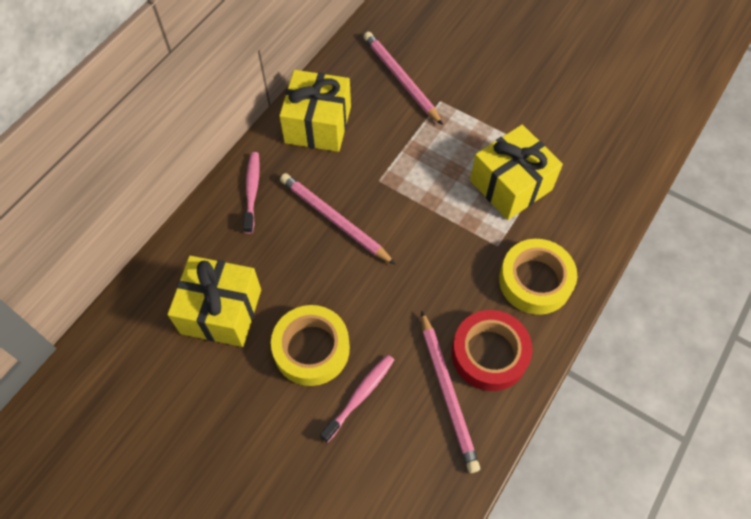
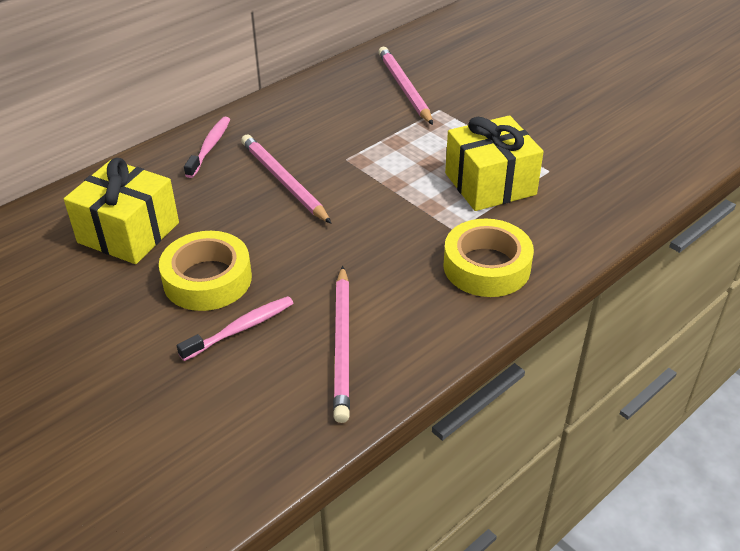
camera: 15 degrees right, 20 degrees down
(318, 125) = (302, 109): yellow gift -> none
(489, 354) = (406, 320): red tape -> none

